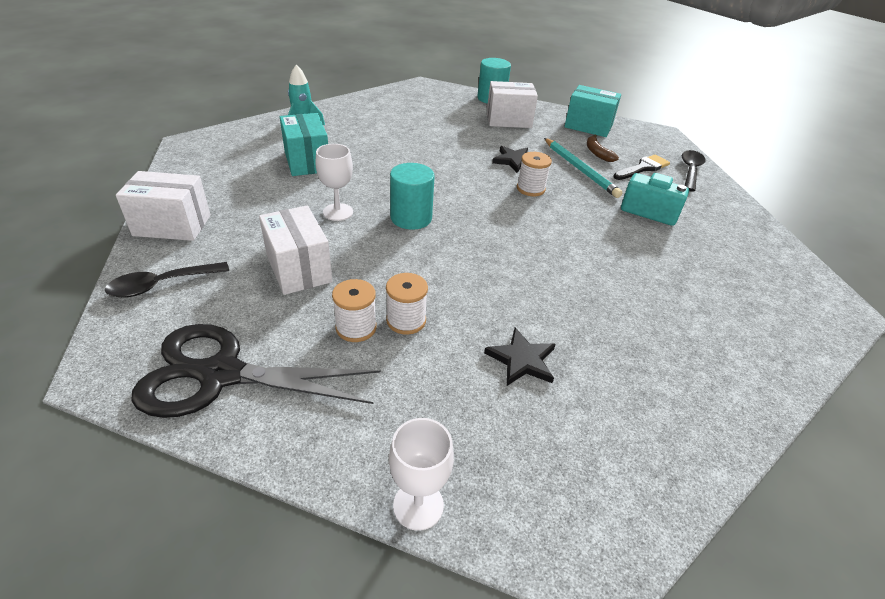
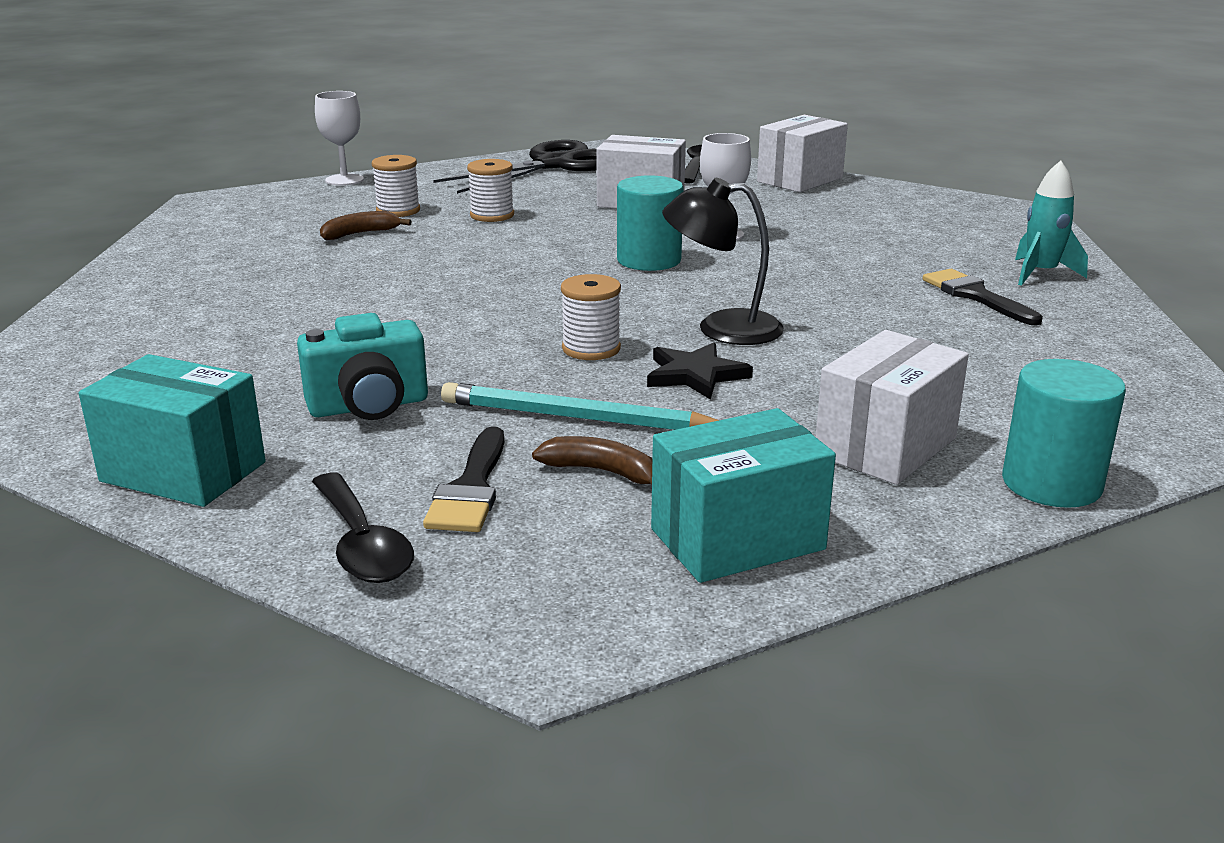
camera: 135 degrees right, 15 degrees down
(307, 162) = (885, 249): turquoise box -> turquoise box (183, 472)
(351, 130) = (975, 296): none -> black brush
(356, 328) = (520, 201): white spool -> white spool (398, 211)
(466, 169) = (722, 328): none -> black lamp
(522, 360) = (360, 234): black star -> brown banana

